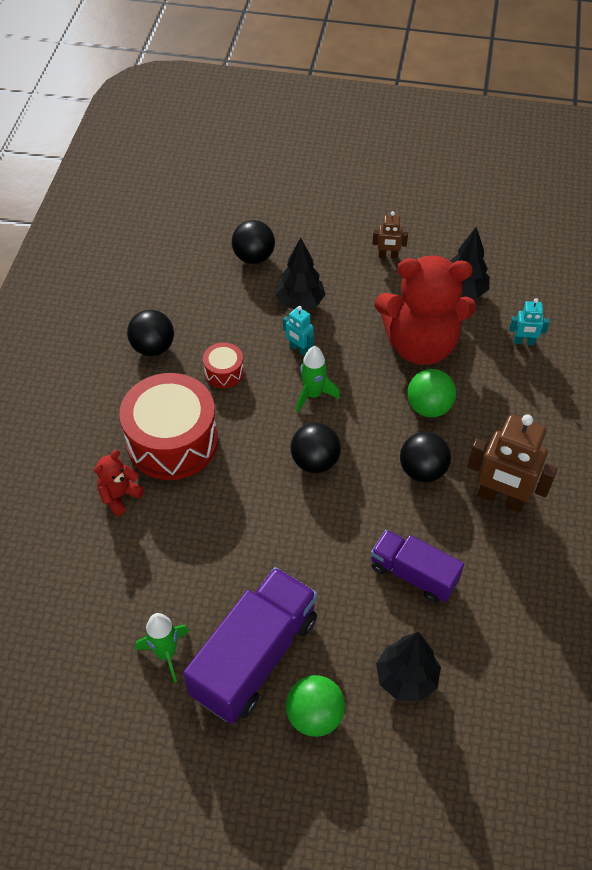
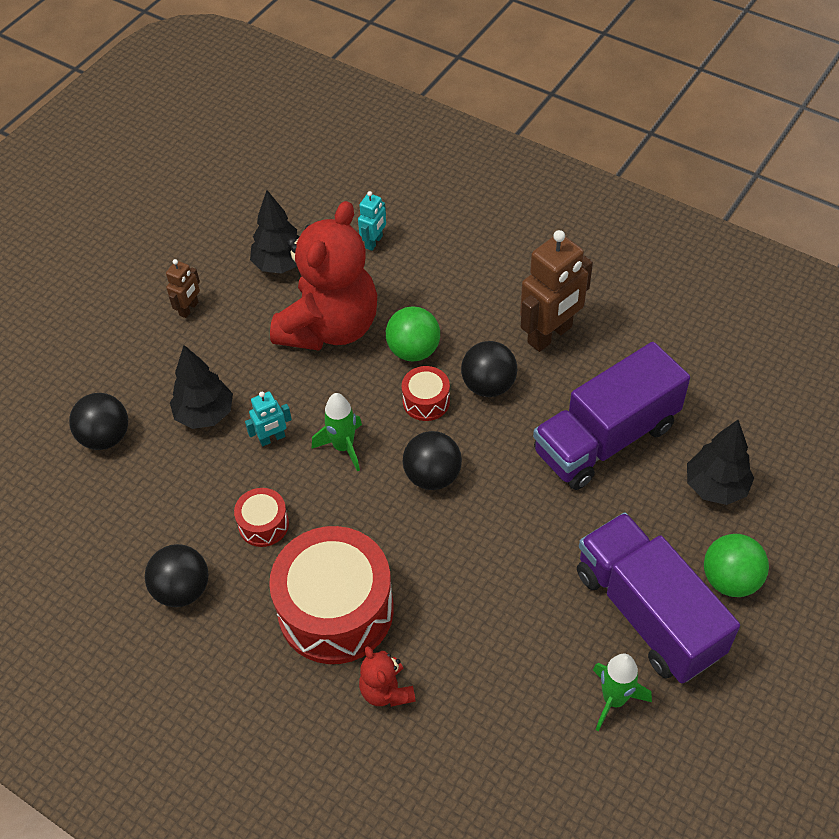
camera: 65 degrees left, 0 degrees up
(383, 433) = (426, 401): none -> red drum
(413, 574) = (605, 439): purple truck -> purple truck, size x1.63

